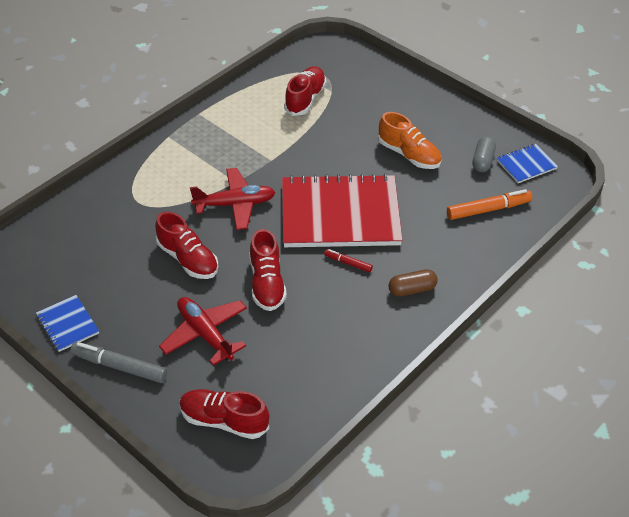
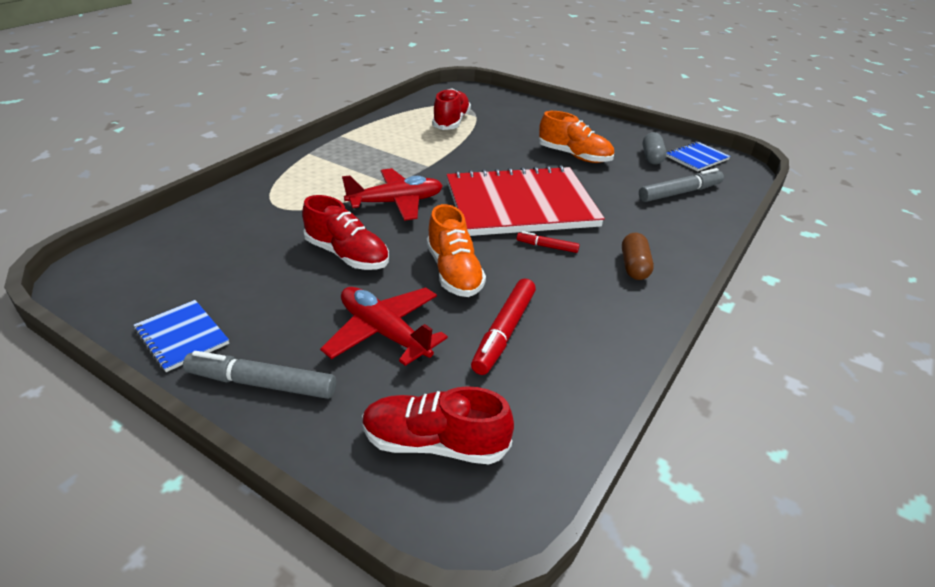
camera: 10 degrees left, 10 degrees down
(267, 283) = (454, 272): red shoe -> orange shoe
(291, 342) = (504, 332): none -> red marker
(412, 289) = (634, 266): brown capsule -> brown capsule turned 60 degrees counterclockwise
(488, 209) = (679, 193): orange marker -> grey marker

